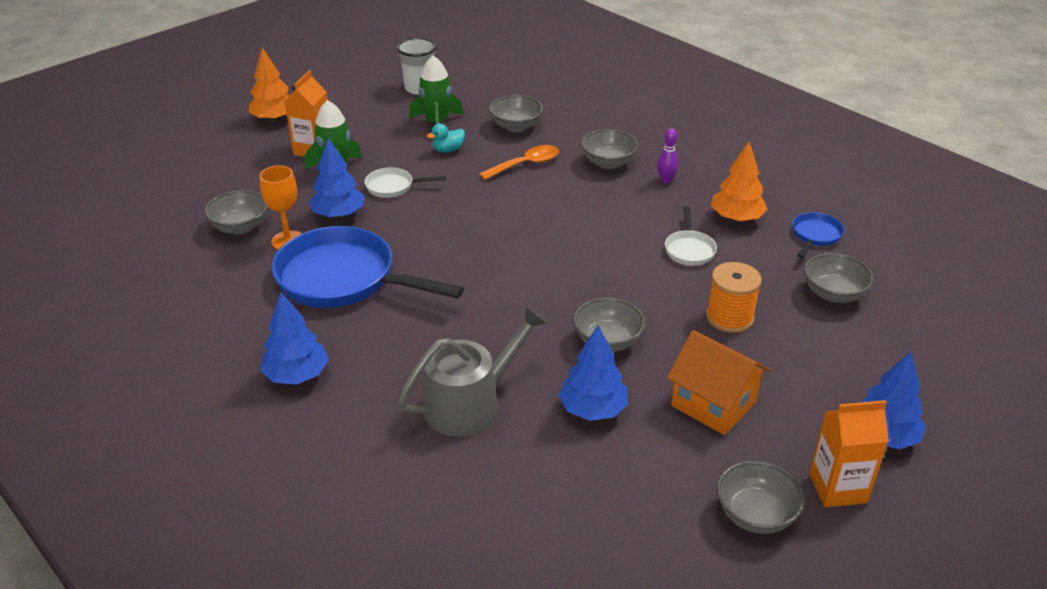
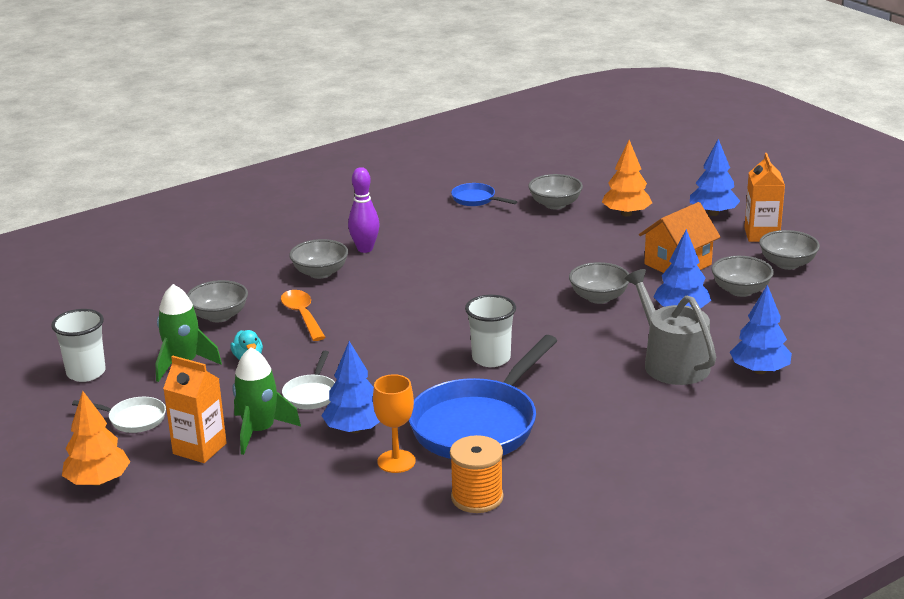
camera: 80 degrees left, 10 degrees down
(240, 227) = (356, 496): grey bowl -> grey bowl (740, 290)
(297, 375) = (626, 449): blue tree -> blue tree (759, 370)
(463, 276) = (491, 358): none -> white cup
(666, 180) = (365, 249): purple bowling pin -> purple bowling pin, size x1.53
(689, 249) = (480, 251): white pan -> white pan (133, 419)
(729, 317) = (577, 246): orange spool -> orange spool (477, 497)
(736, 218) = (439, 226): orange tree -> orange tree (626, 214)

